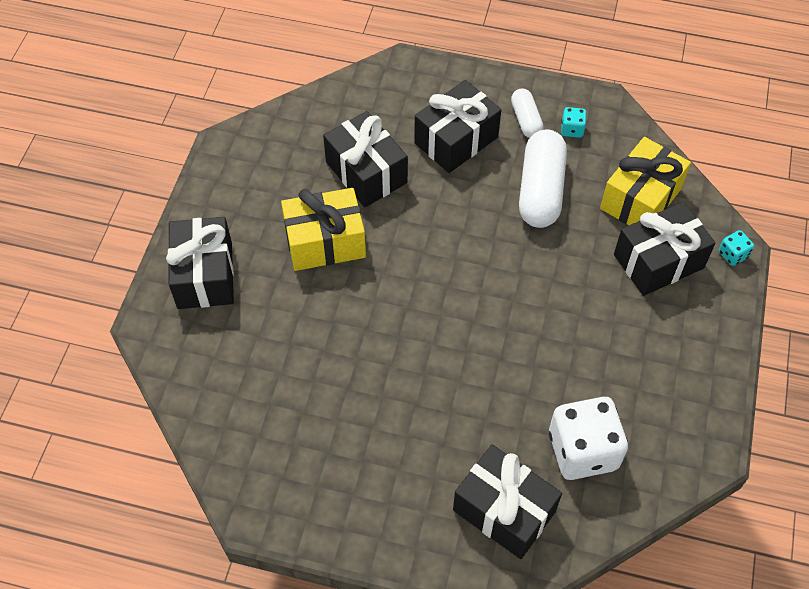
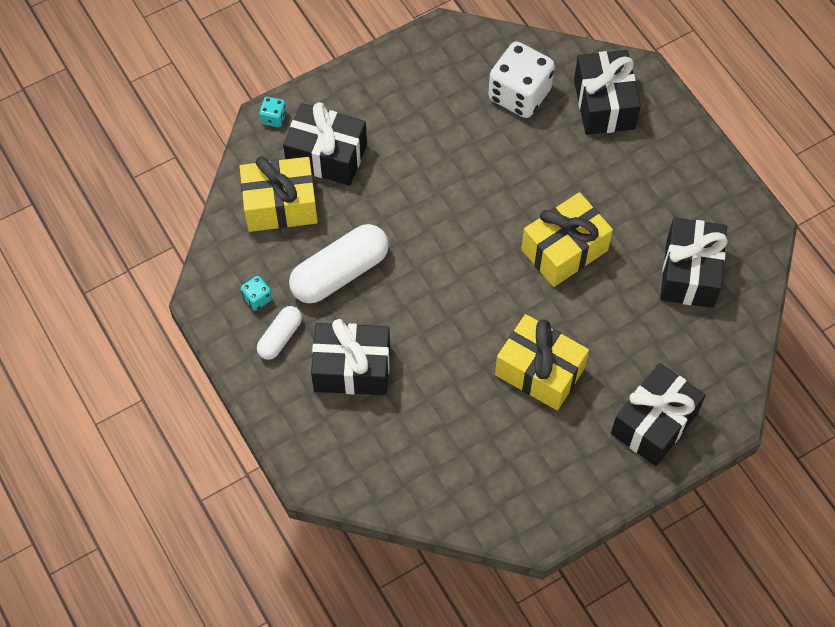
camera: 135 degrees left, 5 degrees up
(366, 172) = (450, 402): black gift -> black gift (690, 273)
(400, 346) = (564, 250): none -> yellow gift

